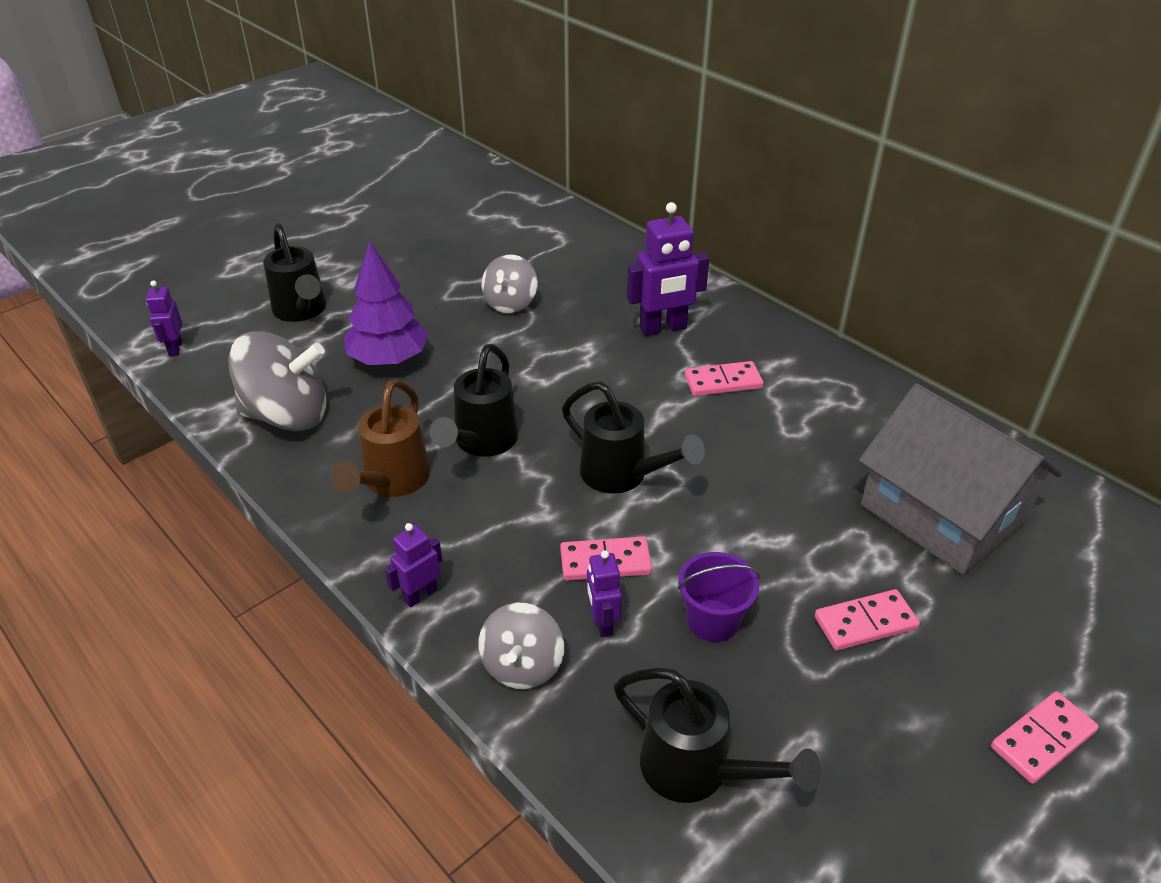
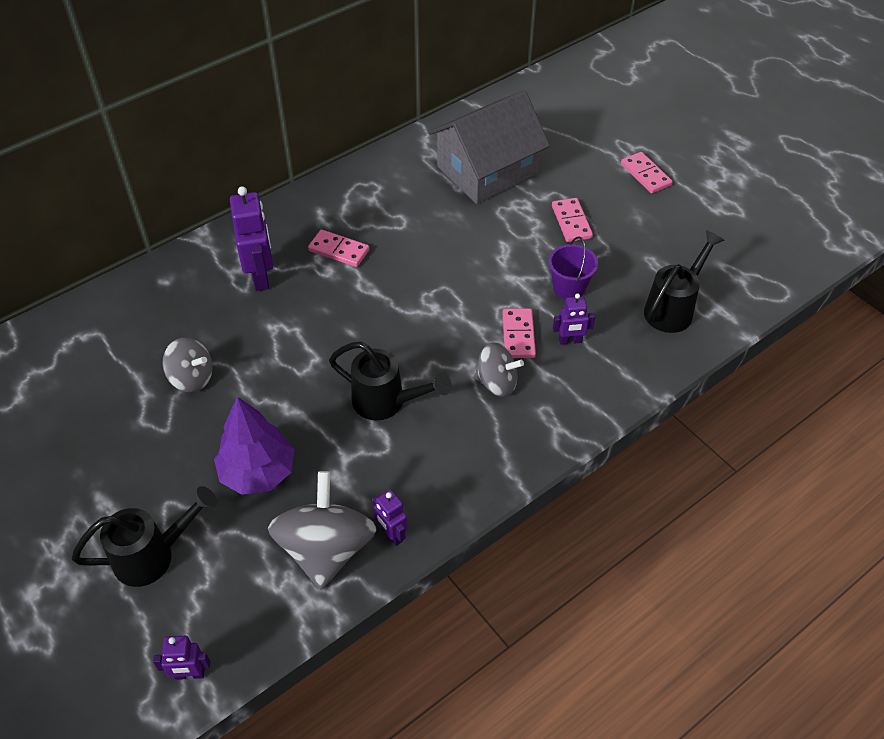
camera: 85 degrees left, 10 degrees up
(391, 482) = (426, 462): brown watering can -> none
(420, 595) = (544, 440): purple robot -> purple robot (391, 535)
(522, 666) = (604, 383): grey spinning top -> grey spinning top (497, 383)
(623, 476) = (436, 318): black watering can -> none
(723, 382) = (339, 250): pink domino -> pink domino turned 60 degrees counterclockwise

